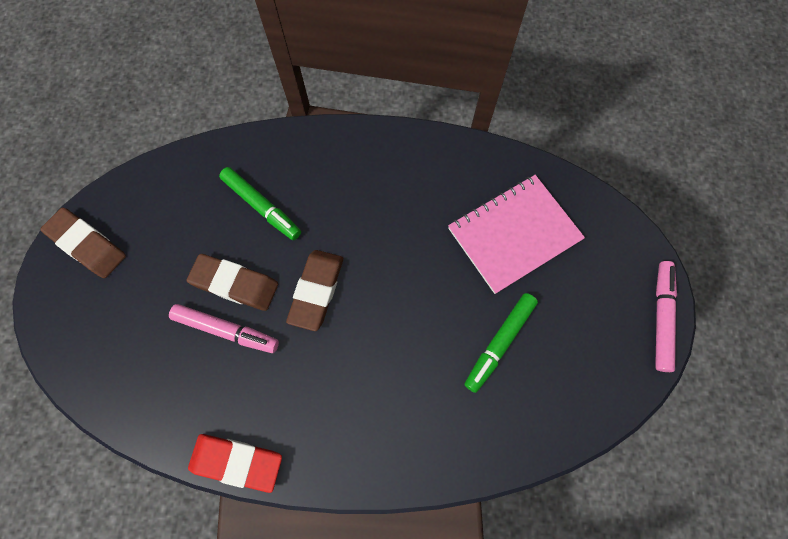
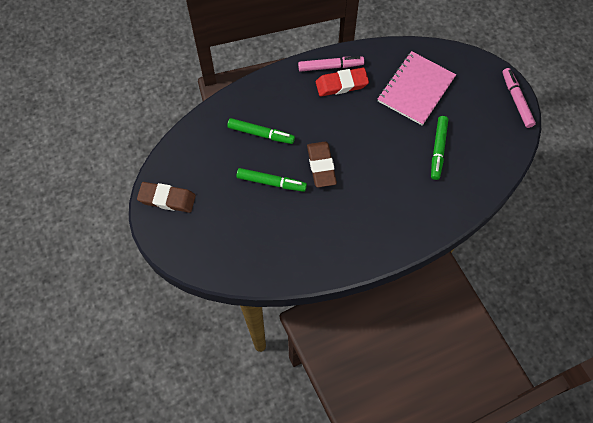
camera: 25 degrees left, 5 degrees down
(226, 330) = (281, 209): pink marker -> pink marker (330, 66)
(235, 284) = (271, 182): brown eraser -> green marker
(237, 462) = (329, 271): red eraser -> red eraser (341, 84)

